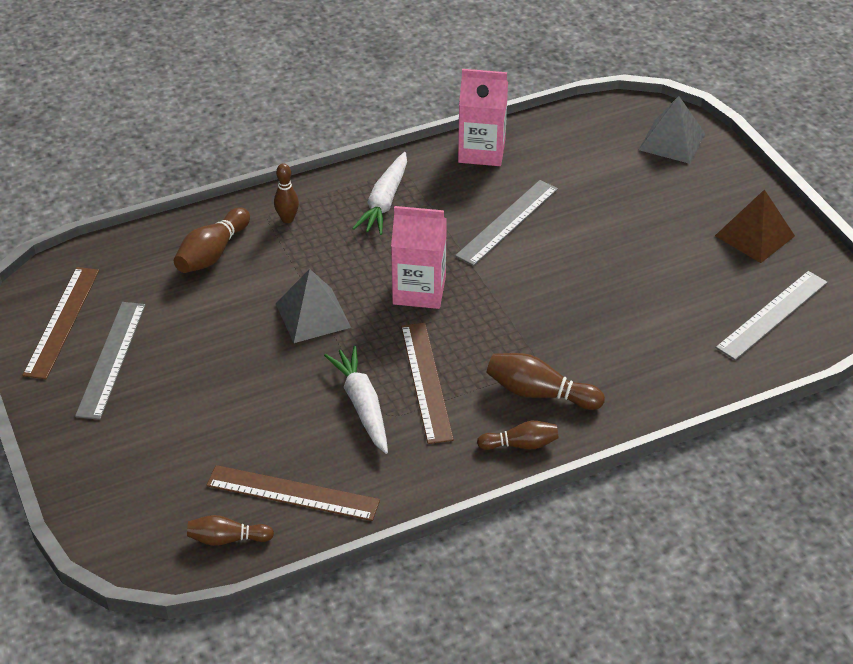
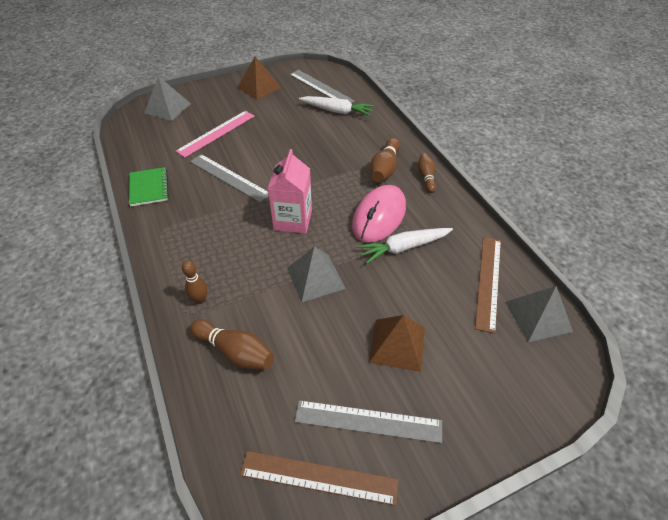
camera: 90 degrees left, 5 degrees up
(203, 388) = (397, 344): none -> brown pyramid
(227, 539) = (538, 316): brown bowling pin -> grey pyramid
(384, 202) = (193, 239): white carrot -> white carrot (337, 111)
(426, 381) = (379, 216): brown ruler -> pink mouse
(481, 151) = (149, 188): pink carton -> green notebook
(612, 199) = (216, 133): none -> pink ruler

